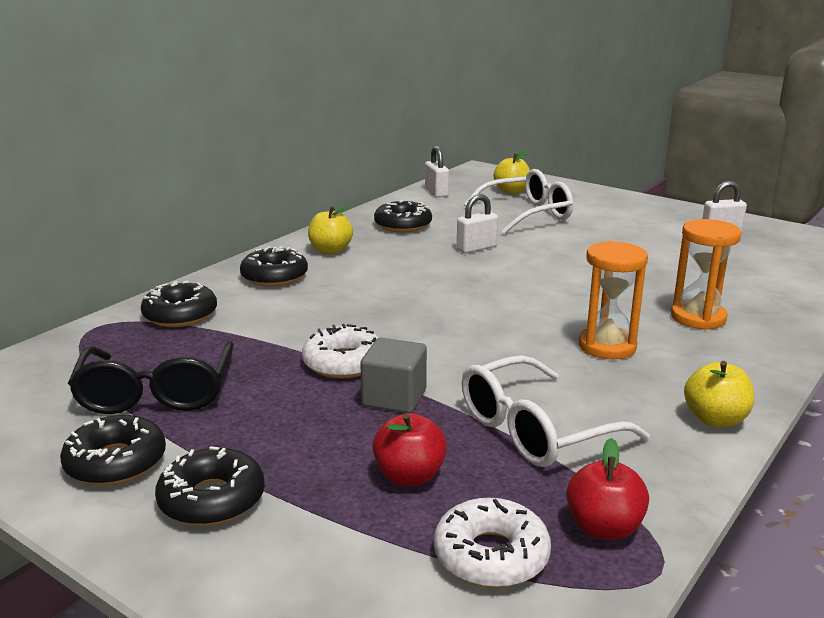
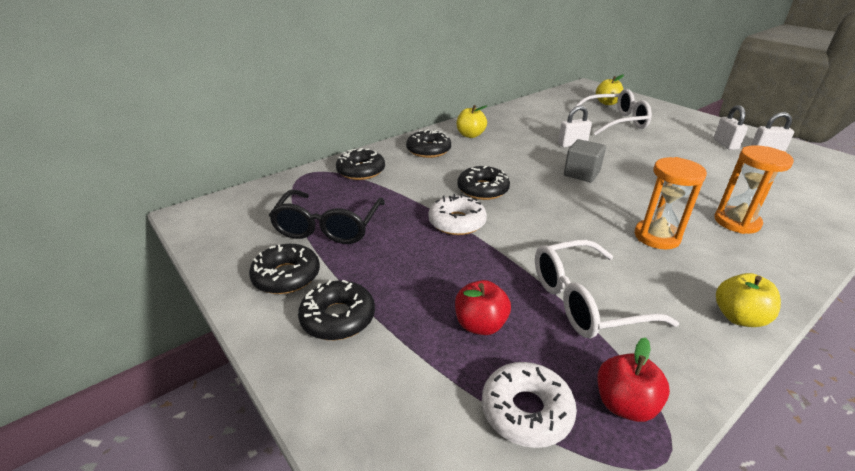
camera: 15 degrees right, 10 degrees up
(394, 398) = (485, 256): grey cube -> grey cube (581, 174)
(403, 225) = (524, 121): black donut -> black donut (482, 189)
(436, 193) = (553, 99): white padlock -> white padlock (725, 144)

